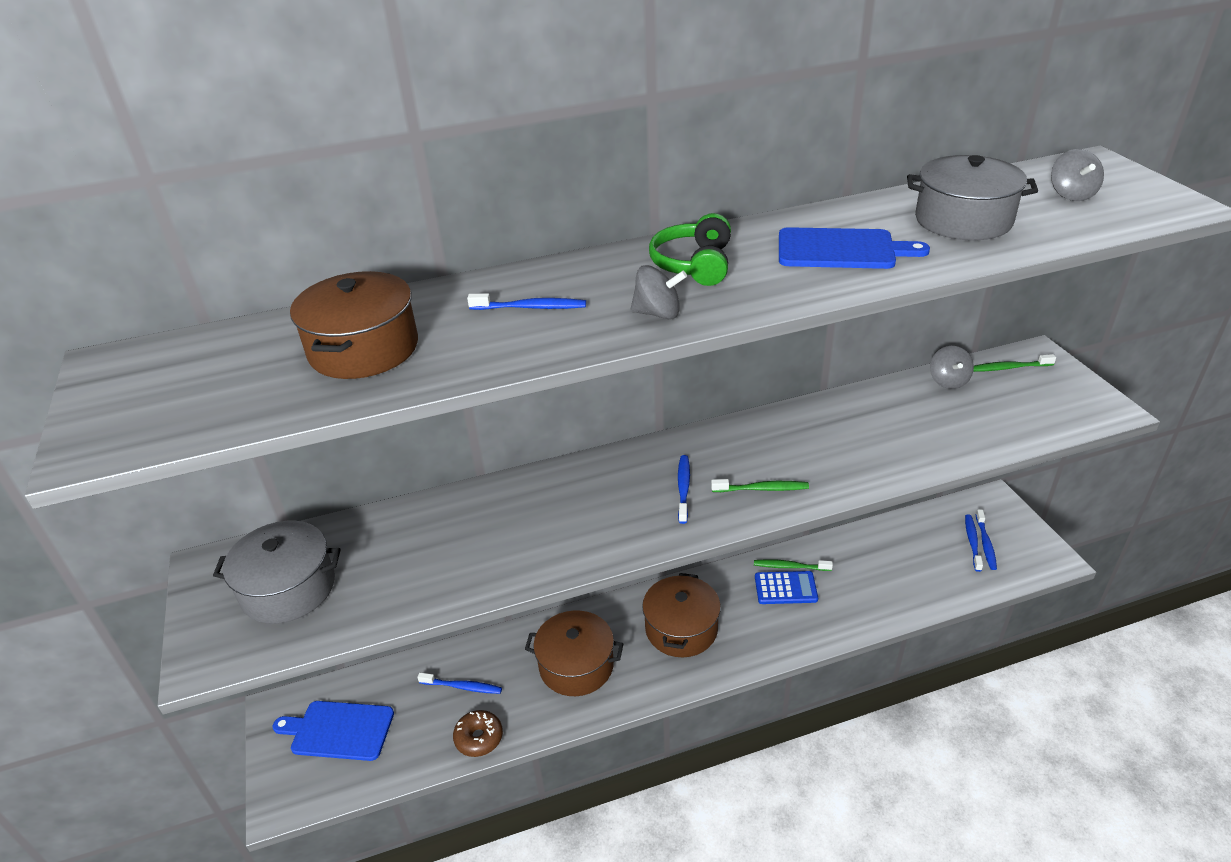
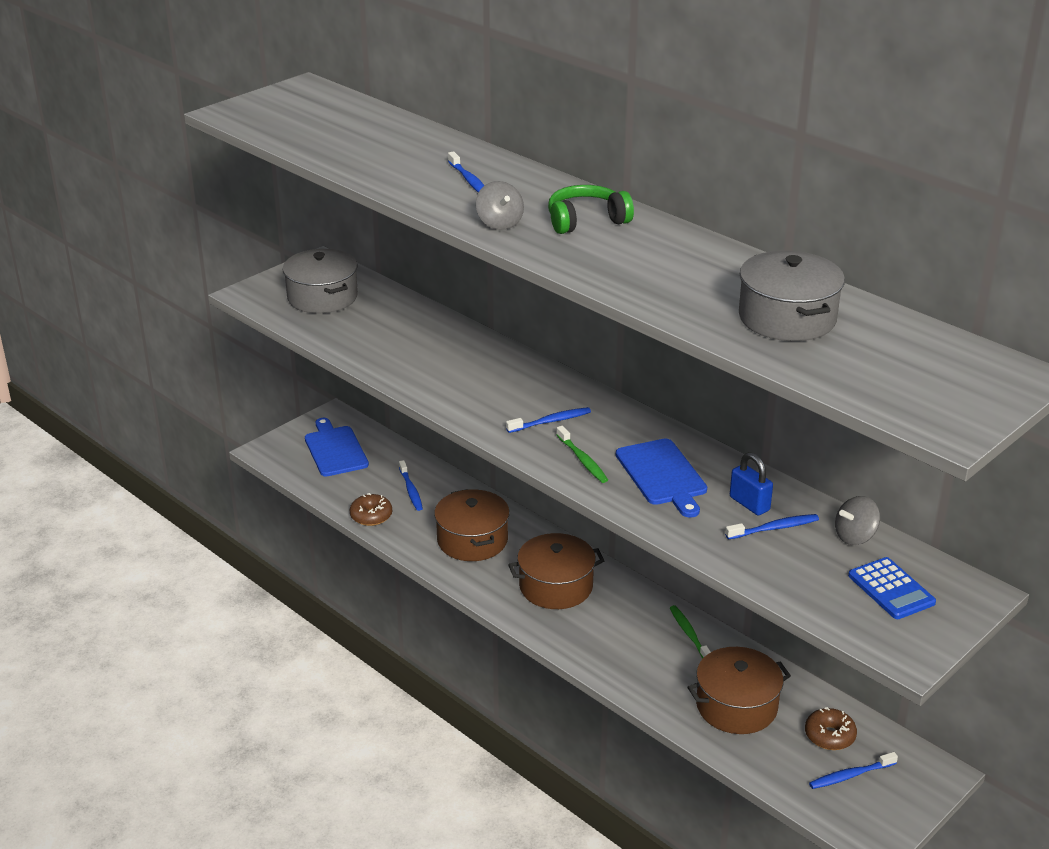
camera: 60 degrees right, 5 degrees down
(363, 349) = (375, 146): brown pot -> brown pot (736, 706)
(785, 588) = (657, 638): blue calculator -> blue calculator (891, 589)
(841, 250) = (670, 273): blue cutting board -> blue cutting board (662, 475)
(880, 416) = (749, 504): none -> blue padlock
(939, 536) = (829, 736): none -> brown donut
(972, 542) = (843, 764): blue toothbrush -> blue toothbrush (774, 528)
(1009, 368) = (924, 574): green toothbrush -> none
(1071, 195) = (910, 366): grey spinning top -> none

